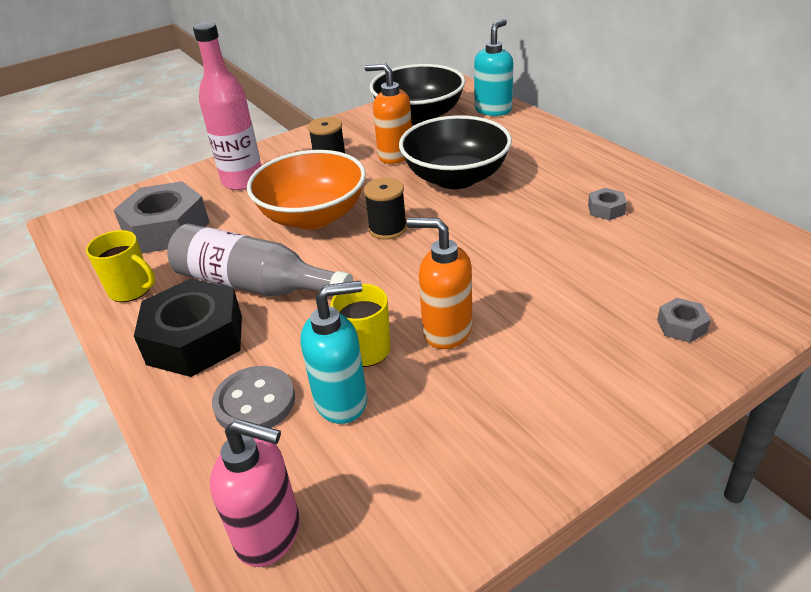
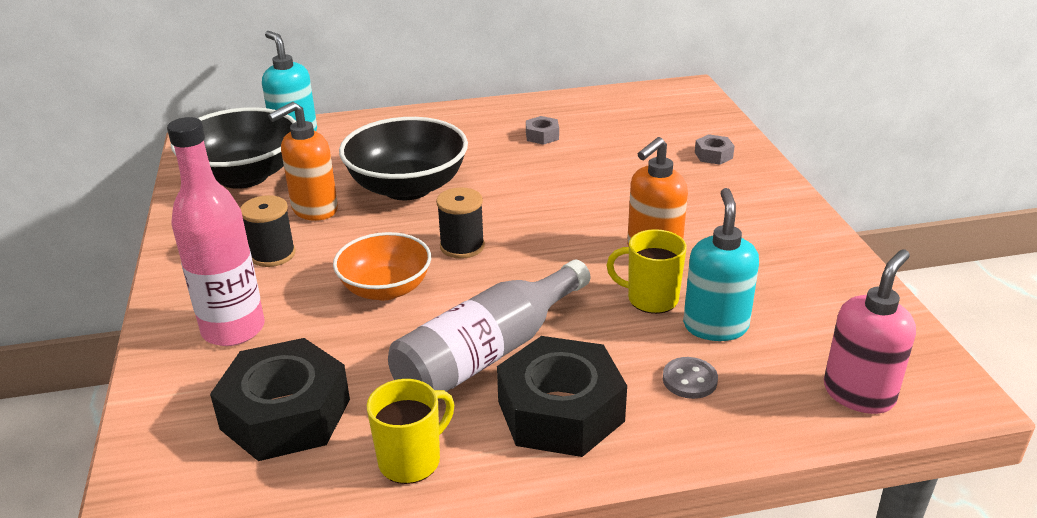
camera: 70 degrees left, 5 degrees down
(167, 229) = (285, 414): grey nut -> black nut
(255, 402) = (689, 380): grey button -> grey button, size x0.63
(313, 216) = (385, 289): orange bowl -> orange bowl, size x0.65

